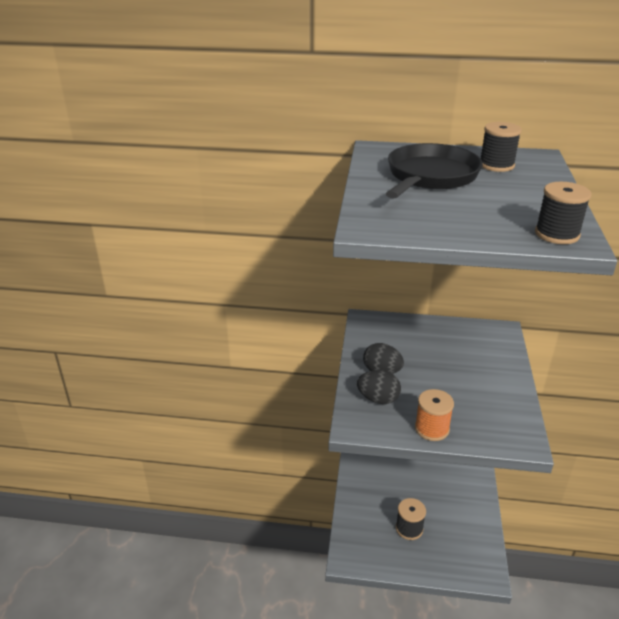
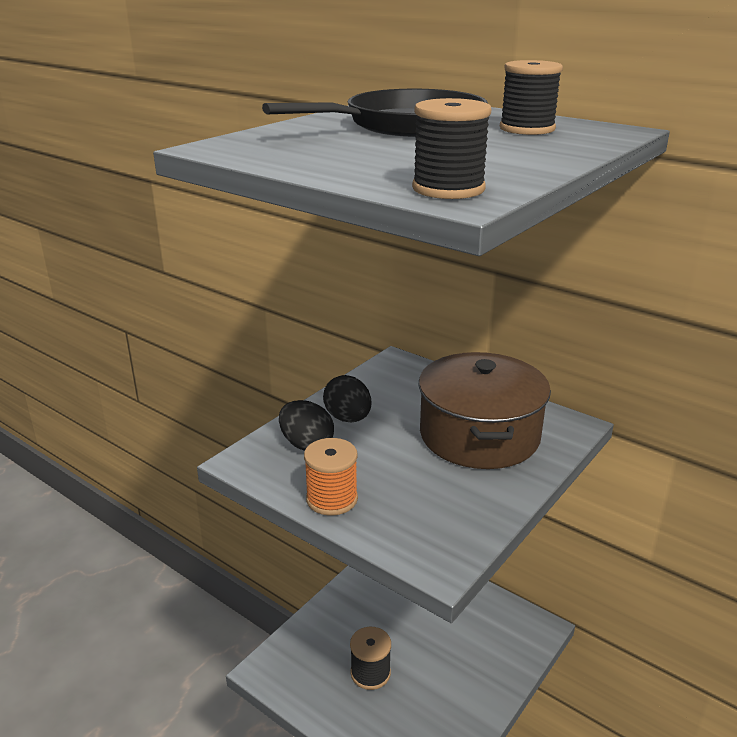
camera: 30 degrees right, 5 degrees down
(464, 354) = (479, 435): none -> brown pot

